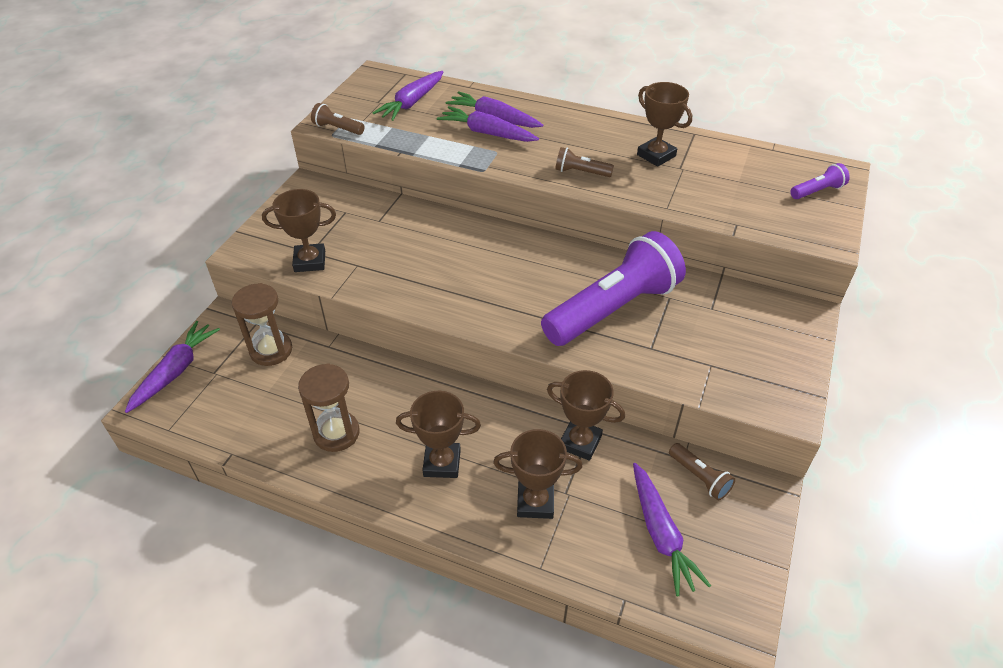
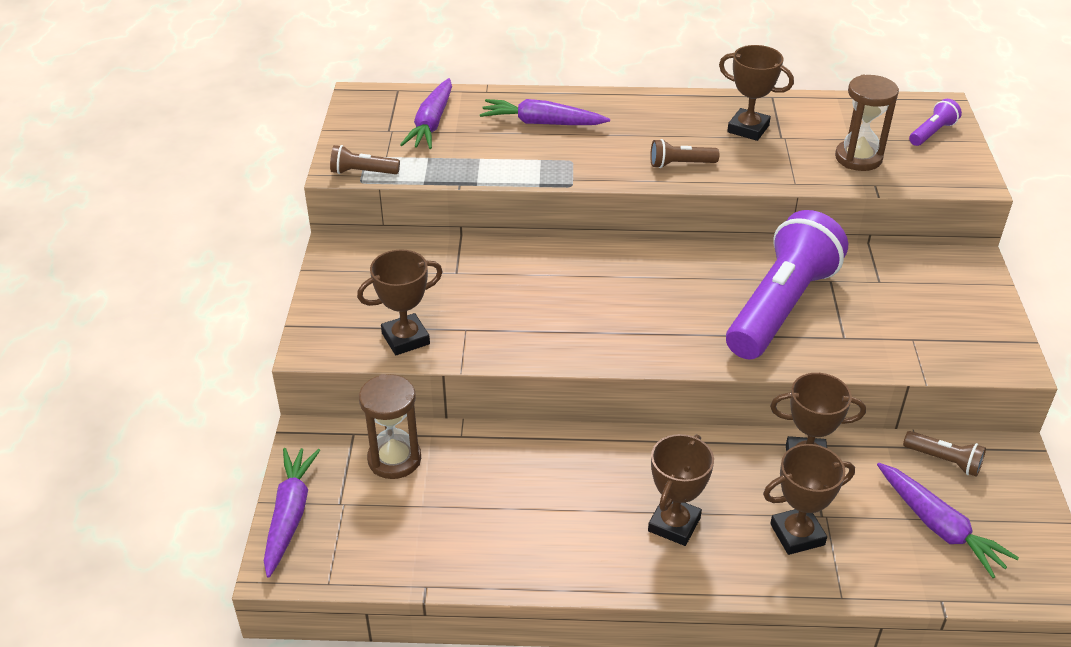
camera: 20 degrees left, 5 degrees down
(336, 433) = (535, 528): brown hourglass -> brown hourglass (858, 158)
(442, 463) = (674, 524): brown trophy -> brown trophy turned 45 degrees counterclockwise
(487, 133) = (546, 141): purple carrot -> none

